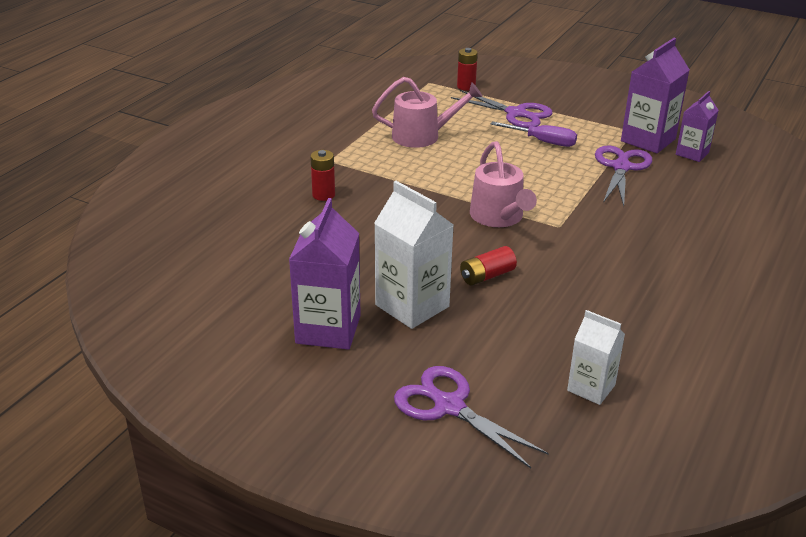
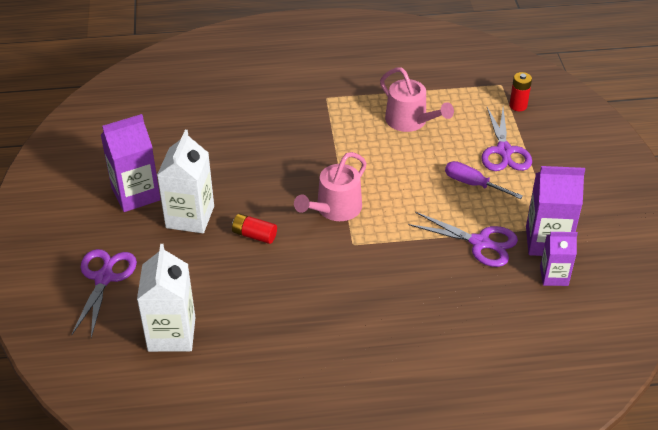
camera: 55 degrees right, 10 degrees up
(323, 195) = (279, 117): red battery -> none
(542, 141) = (473, 184): purple screwdriver -> purple screwdriver turned 135 degrees clockwise
(591, 388) = (171, 334): white carton -> white carton, size x1.63
(621, 167) = (480, 243): purple scissors -> purple scissors turned 45 degrees clockwise

